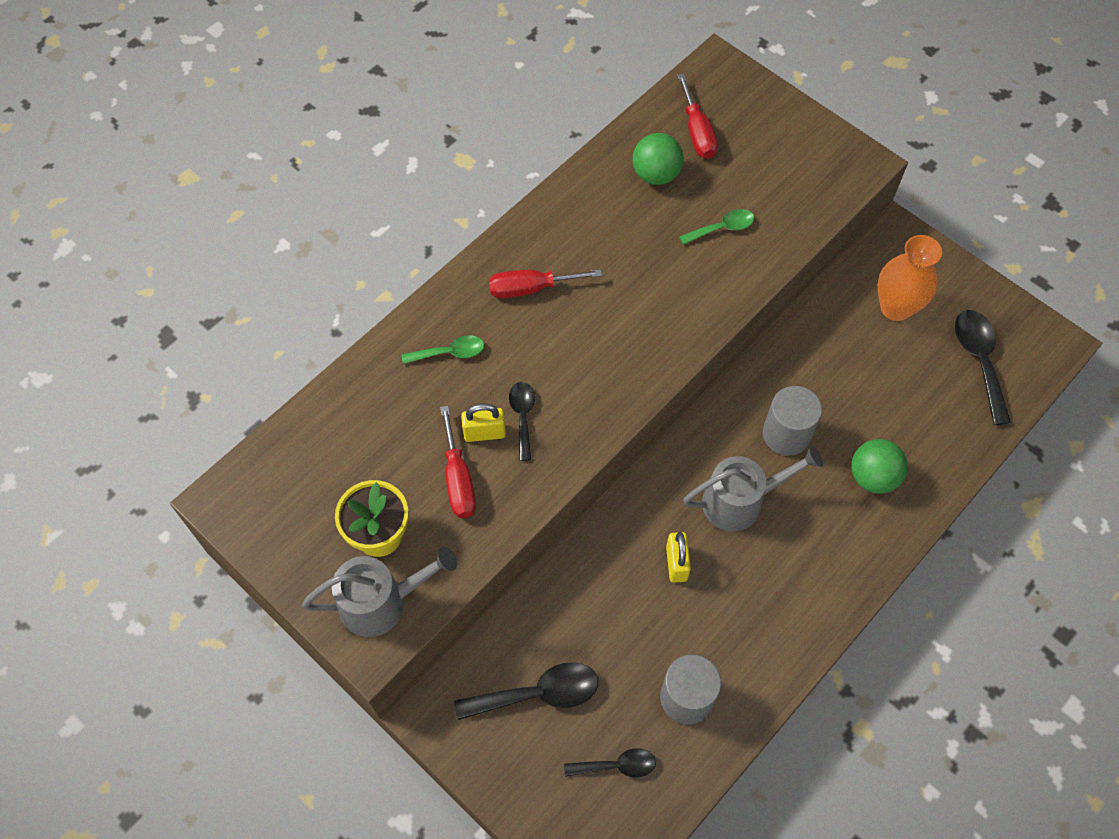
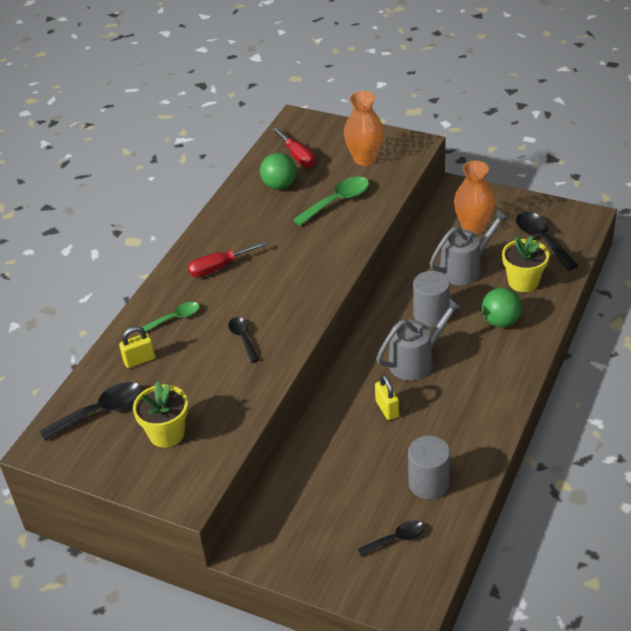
camera: 15 degrees left, 20 degrees down
(381, 602) = (184, 471): grey watering can -> grey watering can (465, 268)
(458, 479) = (212, 386): red screwdriver -> none
(484, 433) = (220, 355): yellow padlock -> yellow padlock (139, 360)
(538, 694) = (320, 514): black spoon -> black spoon (101, 411)
(722, 228) = (337, 201): green spoon -> green spoon, size x1.62
(784, 166) = (364, 159): none -> orange vase
(927, 422) = (523, 281): none -> yellow flower pot

